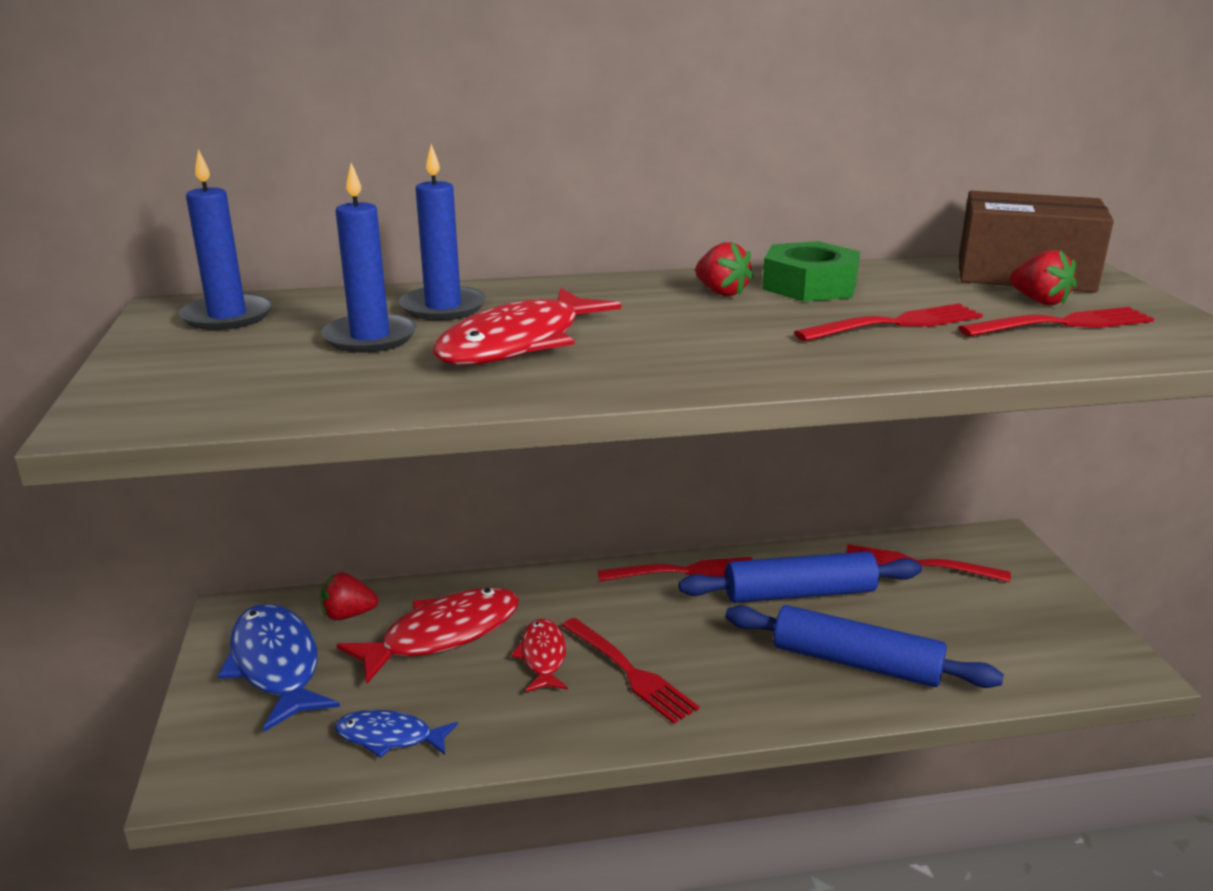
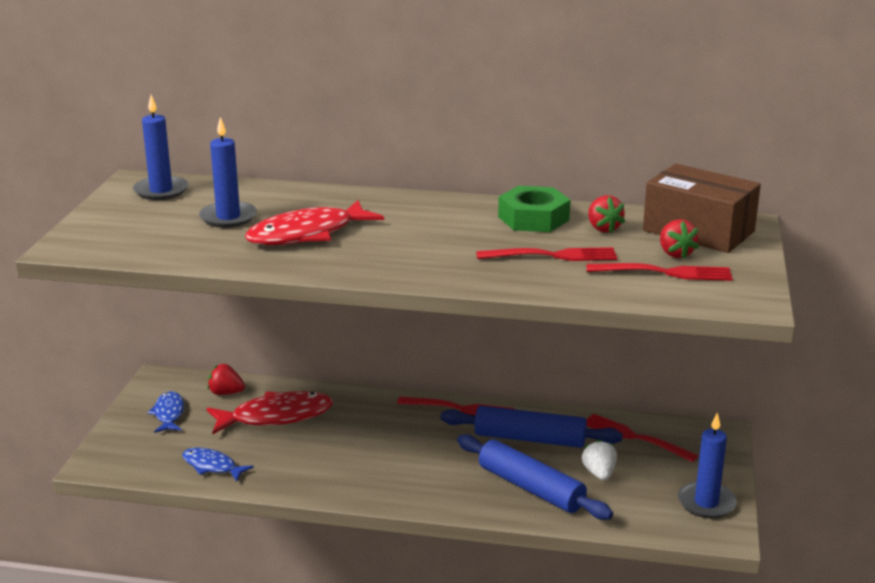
camera: 20 degrees right, 0 degrees up
(276, 665) = (169, 414): blue fish -> blue fish, size x0.58
(443, 307) = (286, 202): blue candle -> blue candle (706, 503)
(542, 657) = (329, 442): red fish -> none
(630, 672) = (377, 462): red fork -> none
(721, 292) = (468, 215): red strawberry -> red strawberry (603, 228)
(919, 622) = (599, 473): none -> white strawberry

